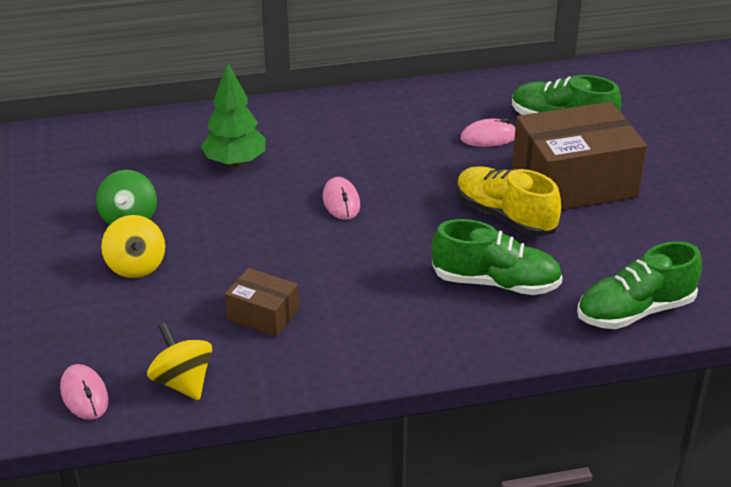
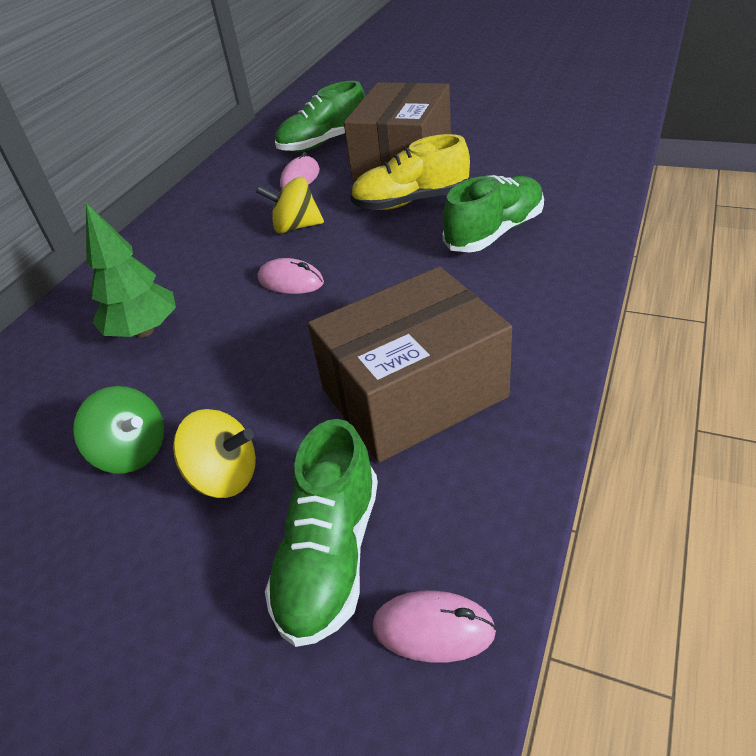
camera: 50 degrees left, 5 degrees up
(183, 382) = (480, 506): yellow spinning top -> yellow spinning top (296, 227)
(263, 315) = (413, 393): brown box -> brown box, size x2.06
(635, 311) = (587, 181): green shoe -> green shoe (330, 556)

